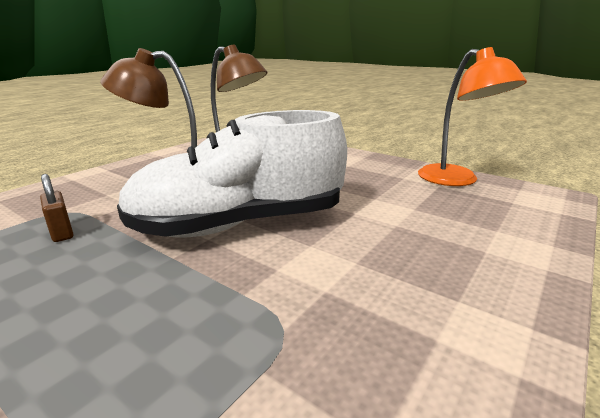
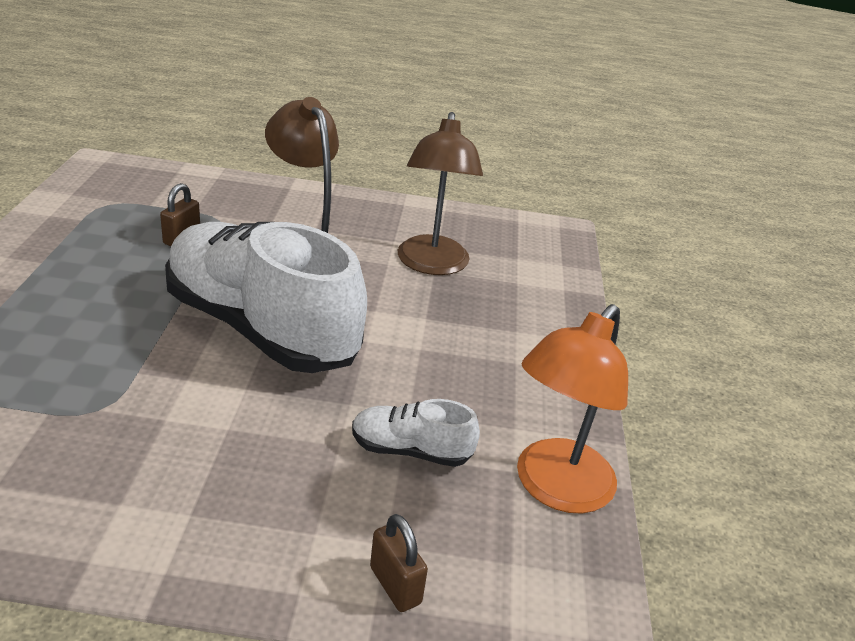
camera: 55 degrees right, 10 degrees up
(412, 205) = (411, 450): none -> white shoe
(535, 235) = (395, 585): none -> brown padlock

